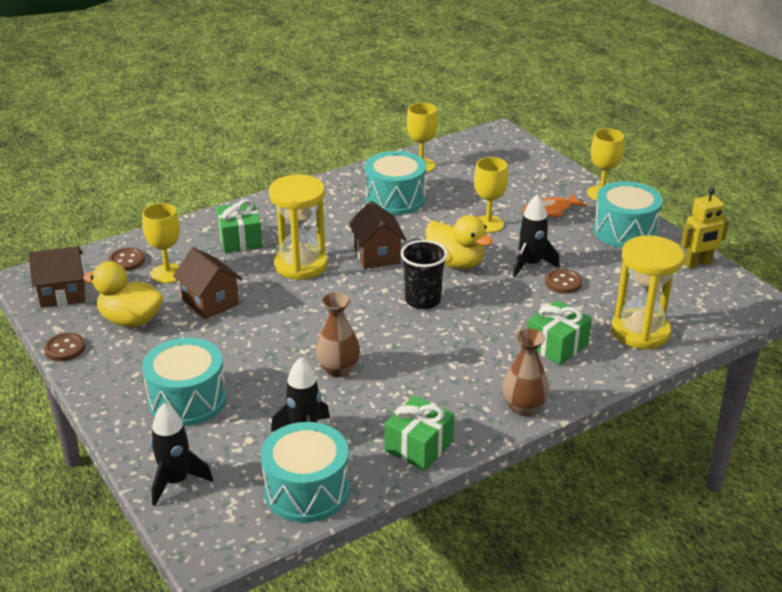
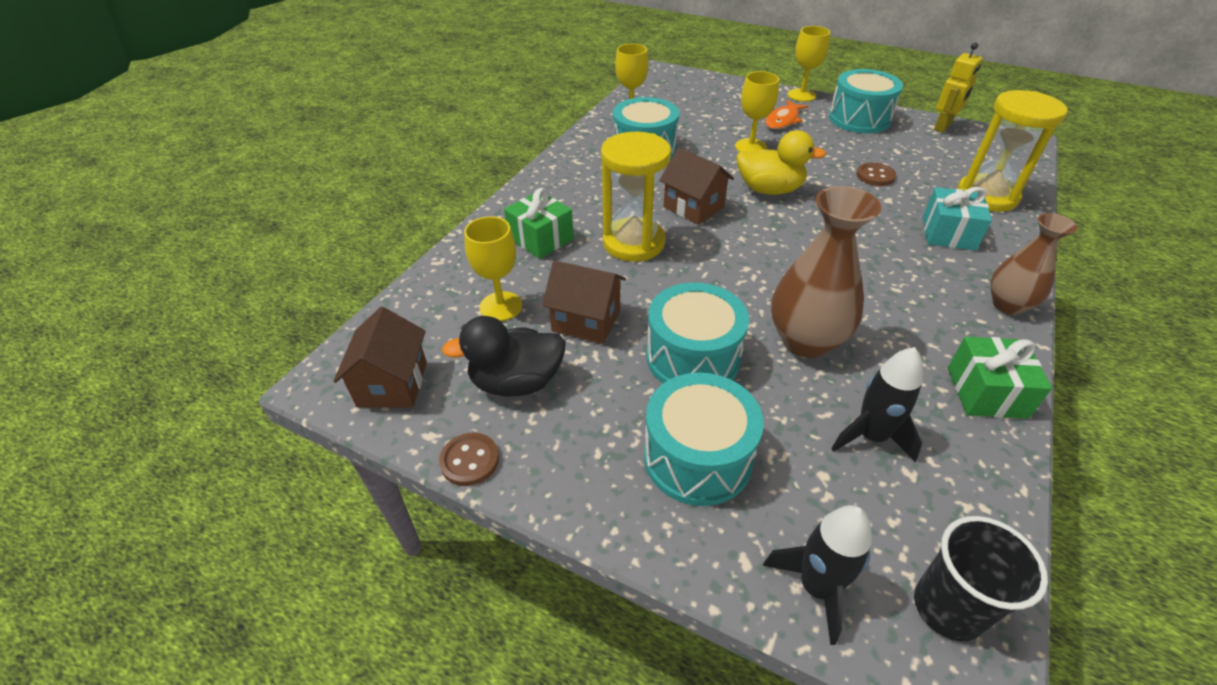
camera: 30 degrees left, 10 degrees up
(62, 294) = (392, 384): brown house -> brown house turned 45 degrees counterclockwise
(126, 261) = (435, 310): brown button -> none
(131, 320) = (517, 382): yellow duck -> black duck
(307, 490) = (962, 510): turquoise drum -> turquoise drum (693, 357)
(338, 369) = (805, 341): brown vase -> brown vase, size x1.55
(423, 300) = (788, 235): black cup -> black cup (947, 608)
(531, 264) = (830, 169): black rocket -> none
(557, 345) = (948, 233): green gift -> turquoise gift

